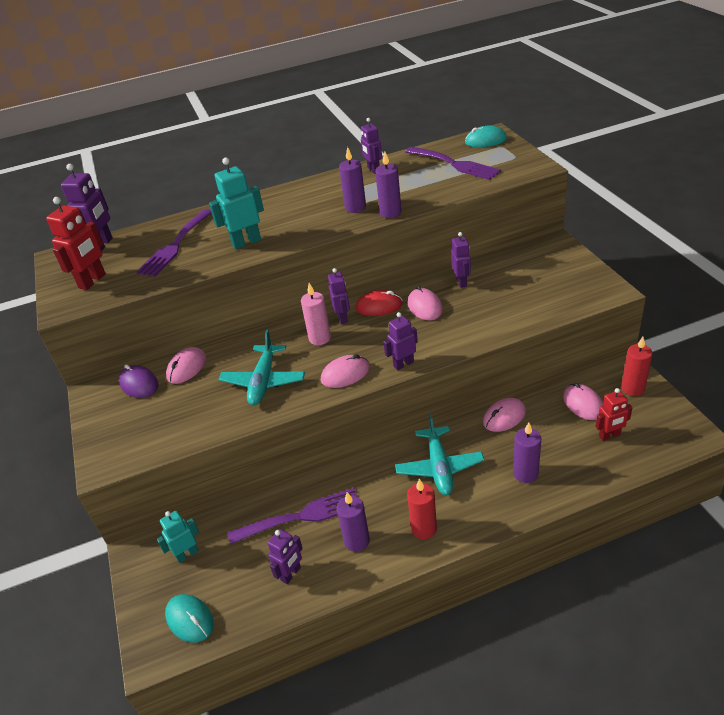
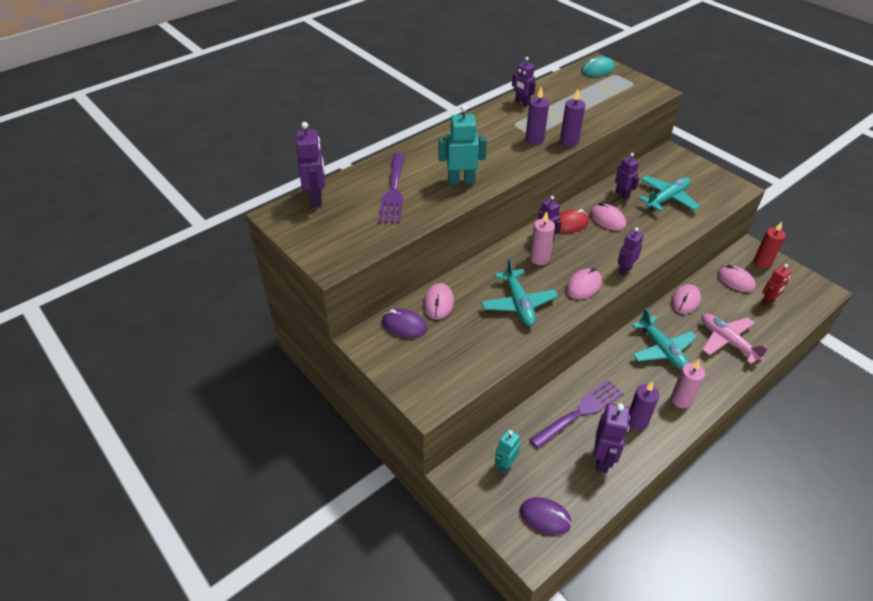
camera: 25 degrees left, 5 degrees up
(93, 281) = (339, 235): red robot -> none
(190, 619) = (545, 517): turquoise mouse -> purple mouse
(246, 242) = (461, 181): turquoise robot -> turquoise robot turned 45 degrees clockwise
(291, 574) = (603, 459): purple robot -> purple robot, size x1.51
(423, 529) = (681, 400): red candle -> pink candle
(455, 164) = (589, 93): purple fork -> none
(511, 292) = (667, 198): none -> turquoise plane
(525, 473) = (727, 342): purple candle -> pink plane

